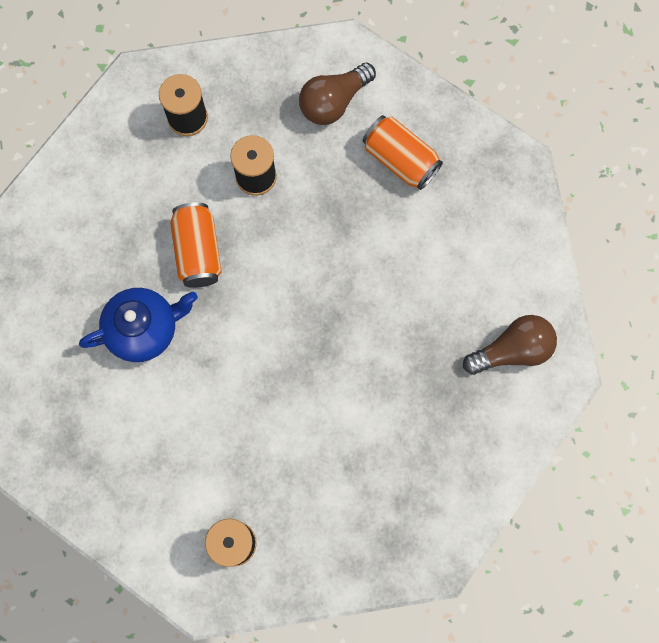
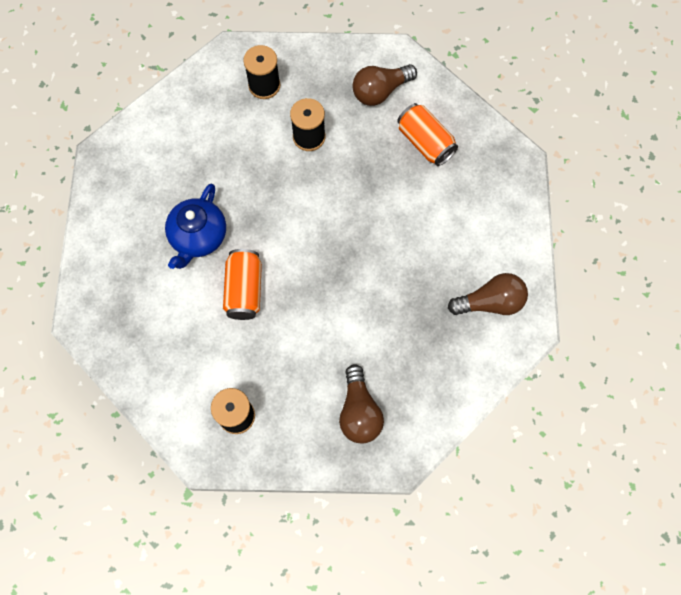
camera: 10 degrees right, 5 degrees down
(144, 329) = (198, 237): blue teapot -> blue teapot turned 120 degrees clockwise
(198, 251) = (252, 185): orange can -> orange can (244, 290)
(379, 512) = (359, 411): none -> brown light bulb

